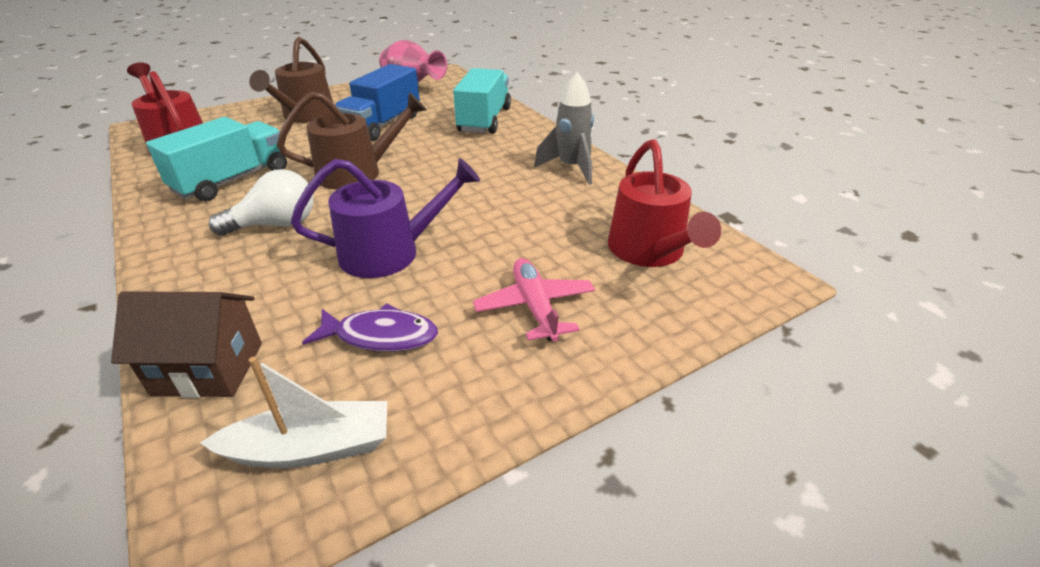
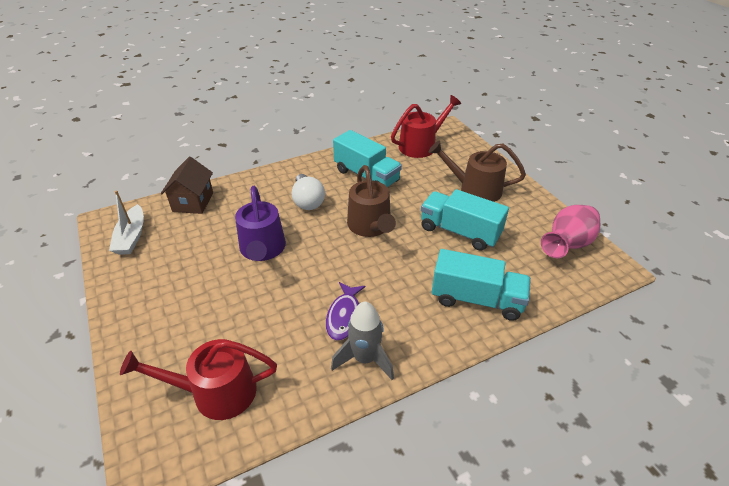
camera: 95 degrees right, 5 degrees up
(380, 336) = (189, 251): purple fish -> purple fish (344, 316)
(382, 125) = (459, 232): blue truck -> turquoise truck
(535, 307) = (183, 315): pink plane -> none

